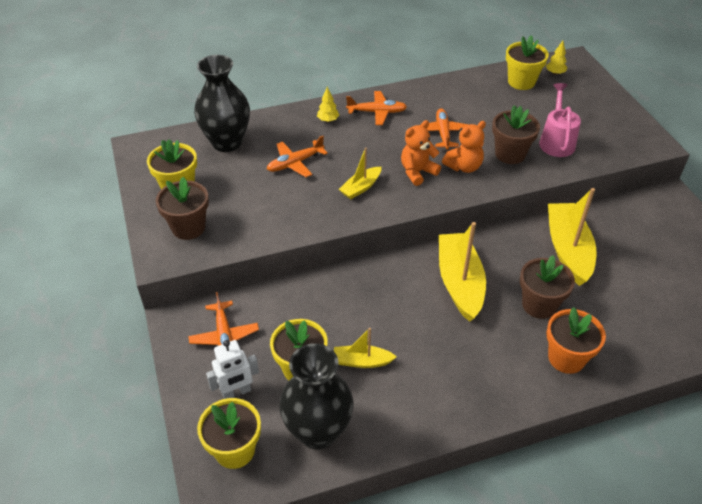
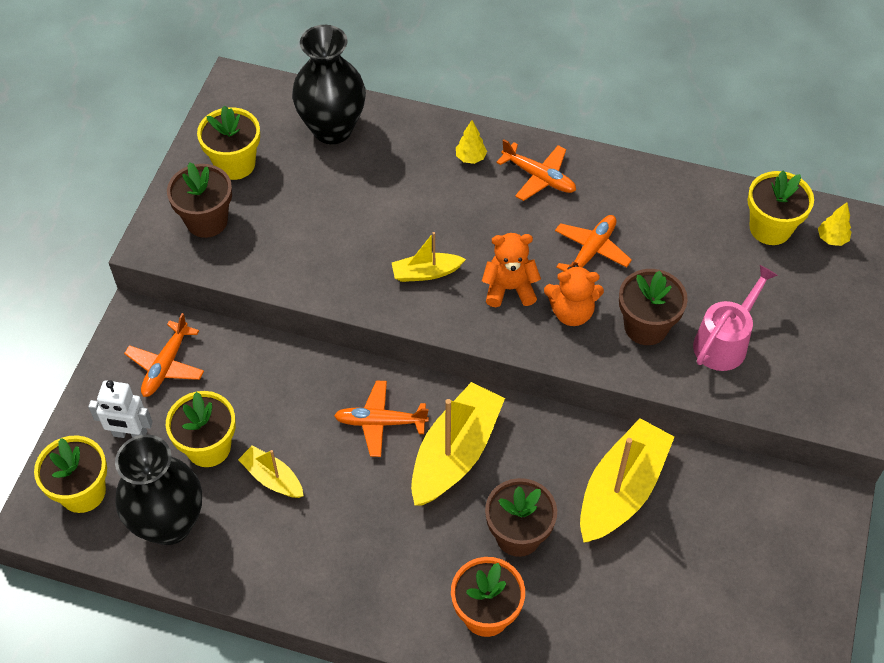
camera: 35 degrees right, 10 degrees up
(295, 163) = (382, 199): orange plane -> orange plane (380, 422)

